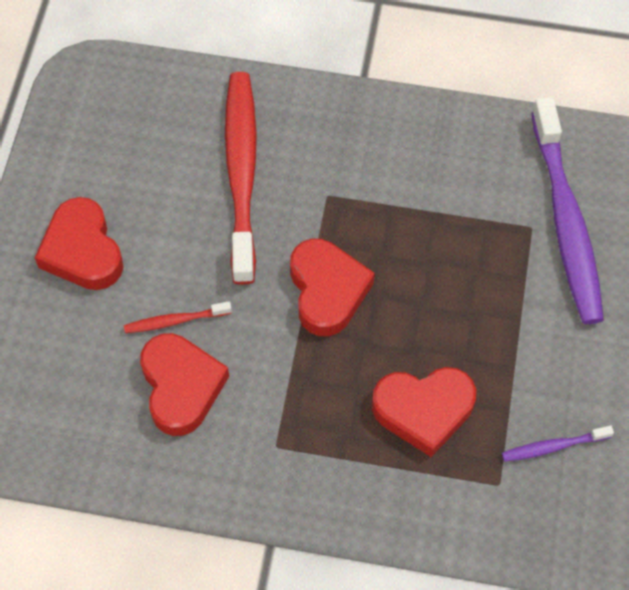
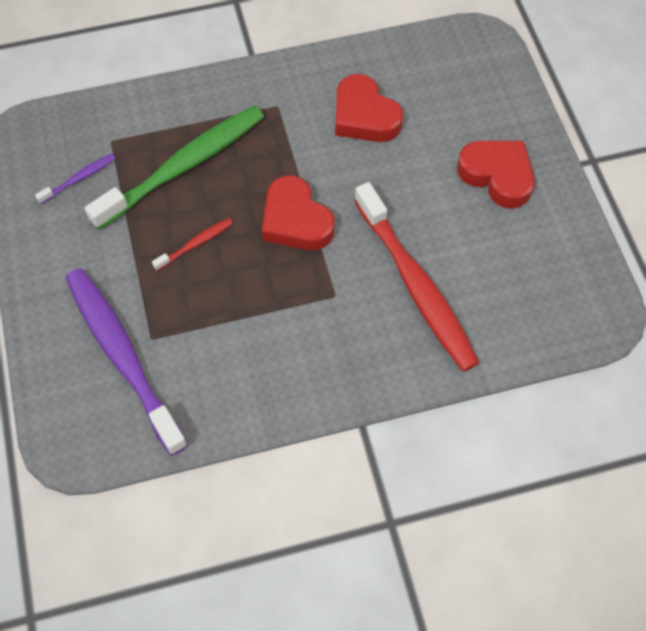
camera: 155 degrees right, 0 degrees up
(175, 321) = (396, 155): red toothbrush -> red toothbrush (195, 244)
(423, 410) = (183, 166): red heart -> green toothbrush

